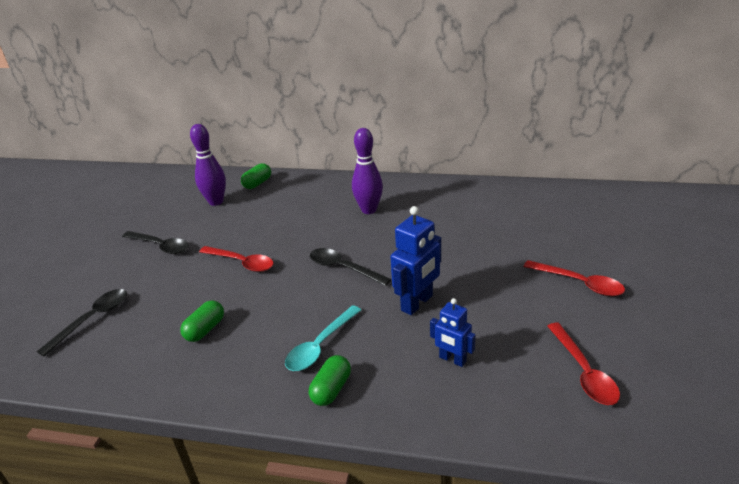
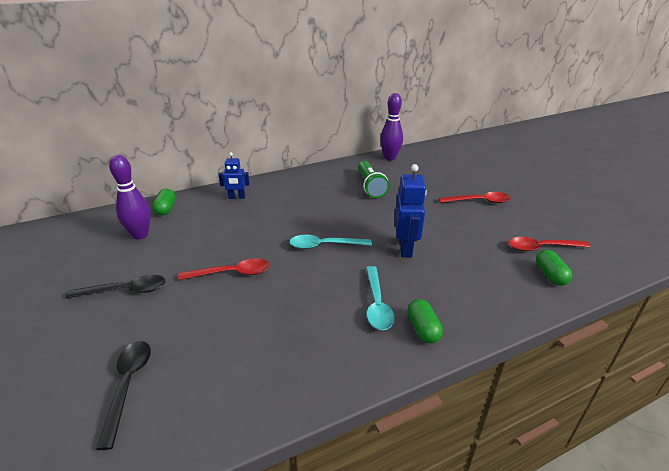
camera: 40 degrees left, 0 degrees up
(205, 329) = (266, 337): green capsule -> green capsule (550, 275)
(343, 268) = (324, 245): black spoon -> turquoise spoon
(369, 210) = (292, 200): purple bowling pin -> purple bowling pin (390, 158)
(452, 359) = (470, 273): blue robot -> blue robot (237, 197)
(467, 220) = (370, 186): none -> green flashlight
(583, 372) = (541, 247): red spoon -> red spoon turned 135 degrees clockwise

